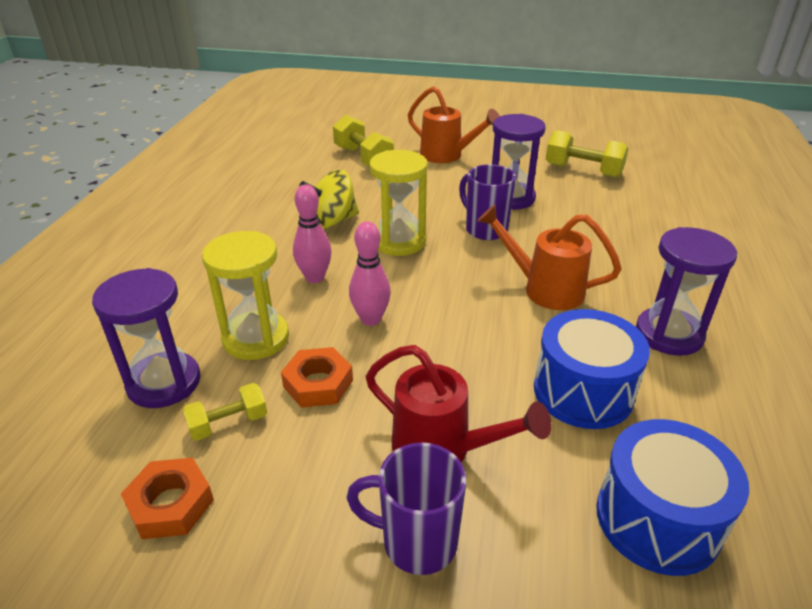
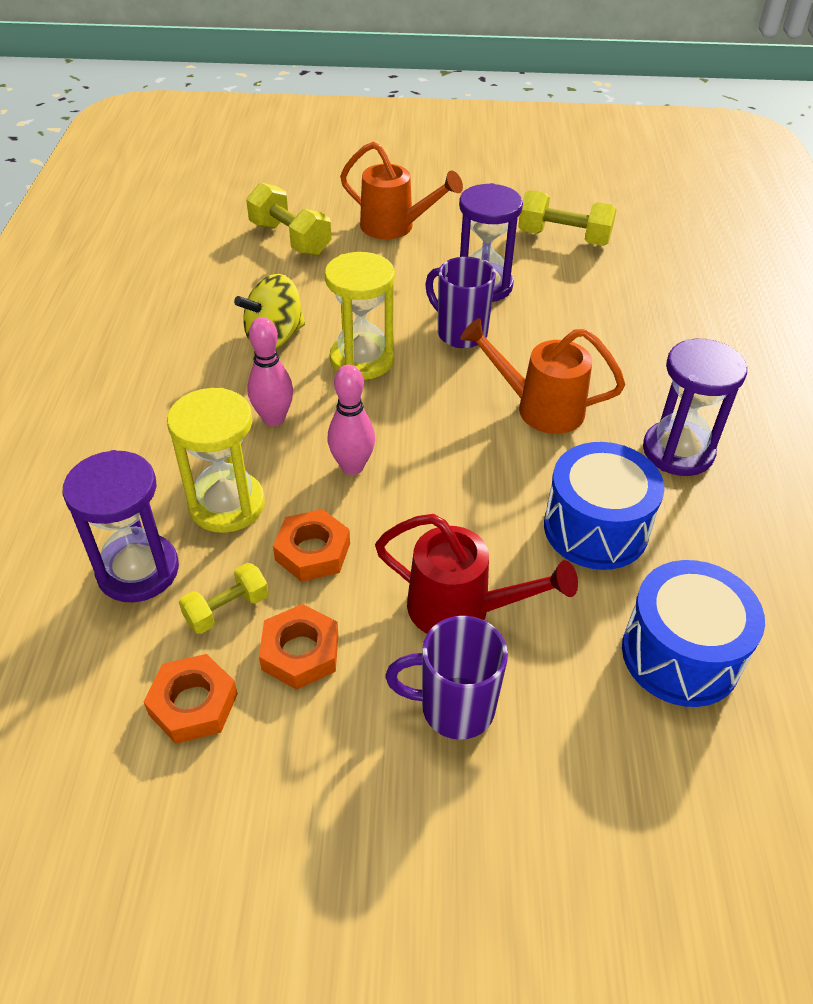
camera: 10 degrees left, 10 degrees up
(282, 469) = (300, 652): none -> orange nut

